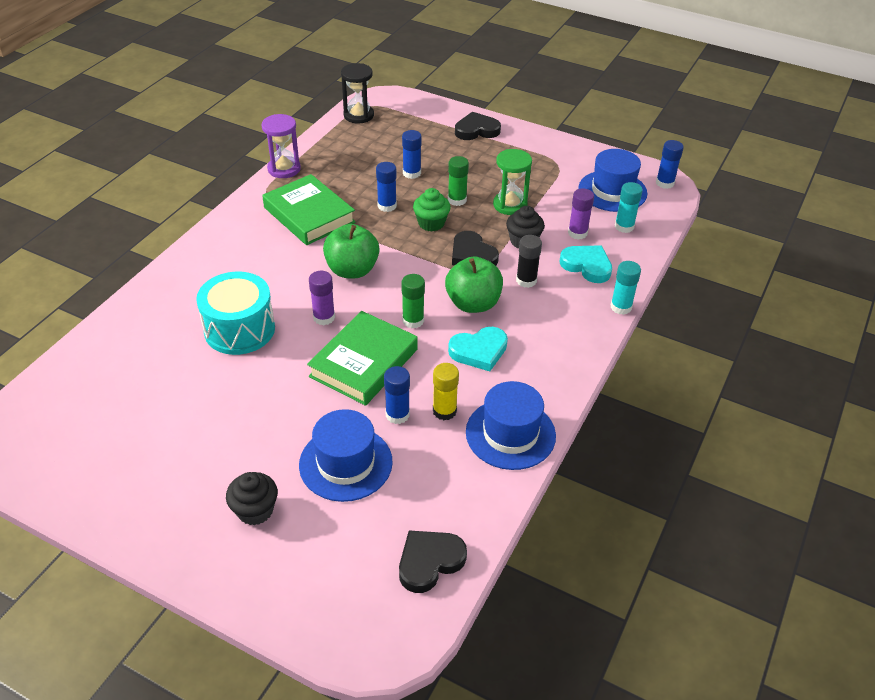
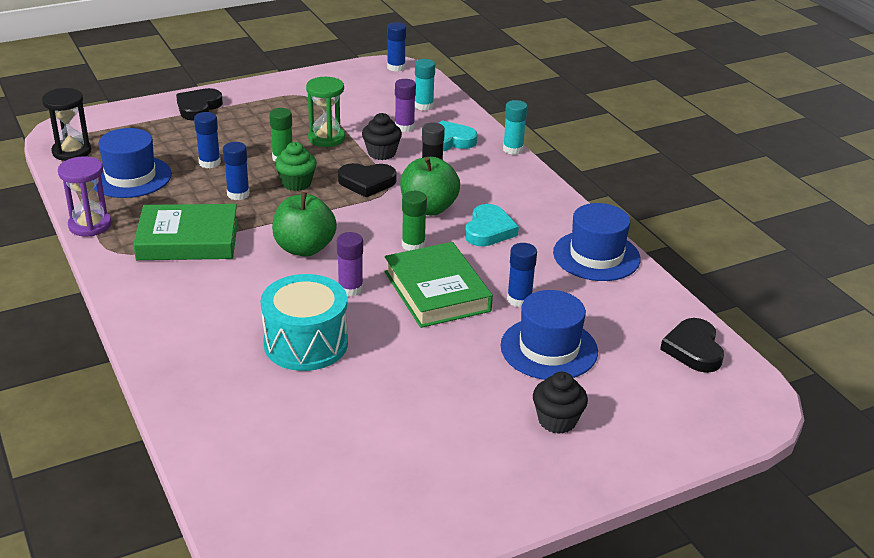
camera: 55 degrees left, 10 degrees down
(444, 411) = (539, 275): yellow glue stick -> none
(612, 191) = (374, 90): blue hat -> blue hat (130, 177)

